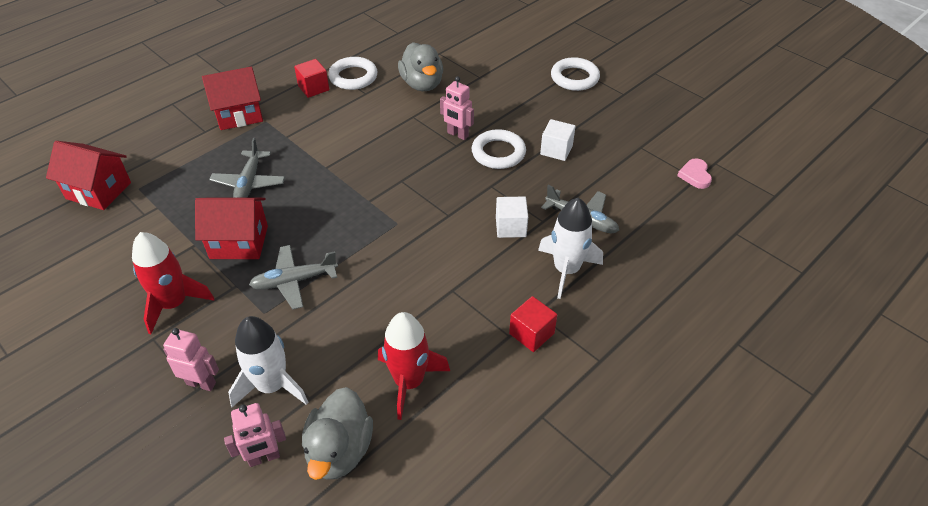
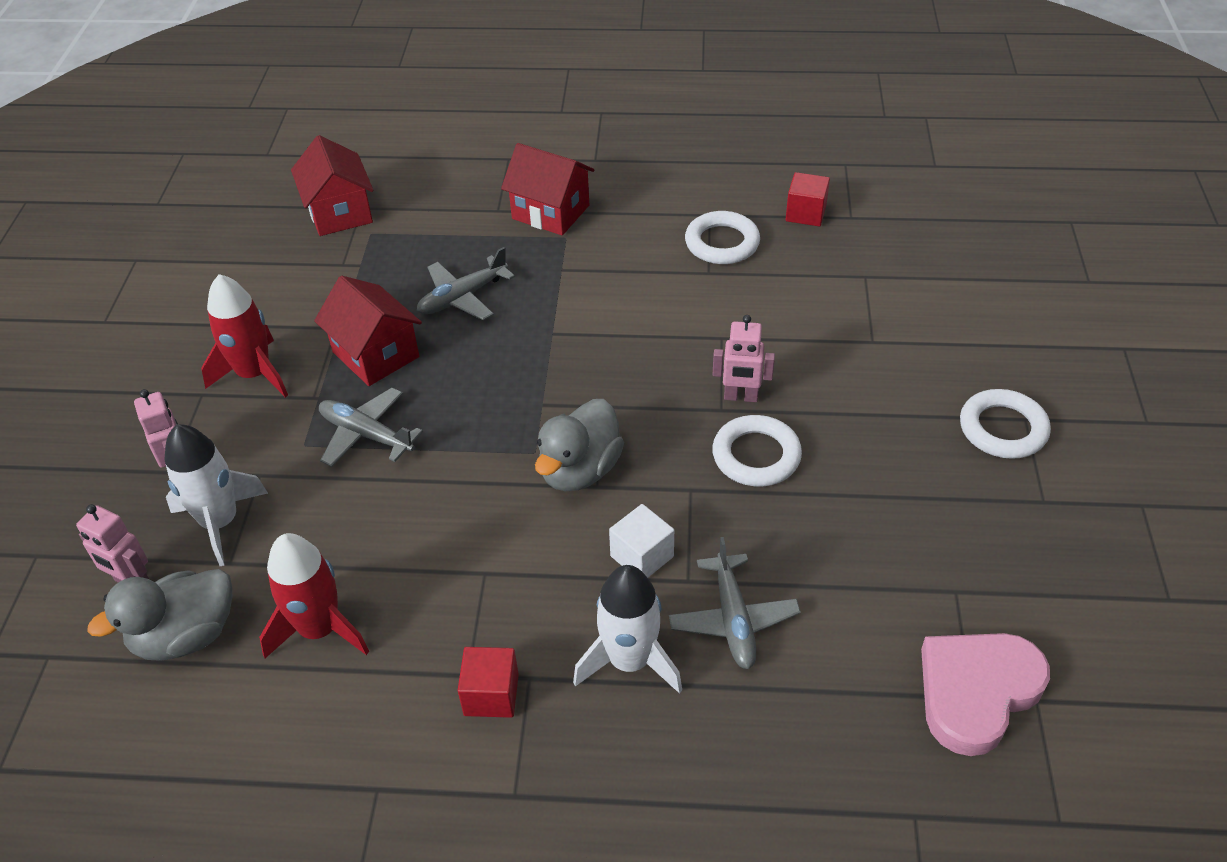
camera: 50 degrees right, 0 degrees up
(313, 88) = (662, 229): red cube -> red cube (805, 213)
(422, 84) = (788, 304): grey duck -> grey duck (579, 470)
(457, 134) = (740, 397): pink robot -> pink robot turned 75 degrees counterclockwise
(556, 150) = (833, 507): white cube -> none
(695, 175) = (976, 692): pink heart -> pink heart, size x2.04

